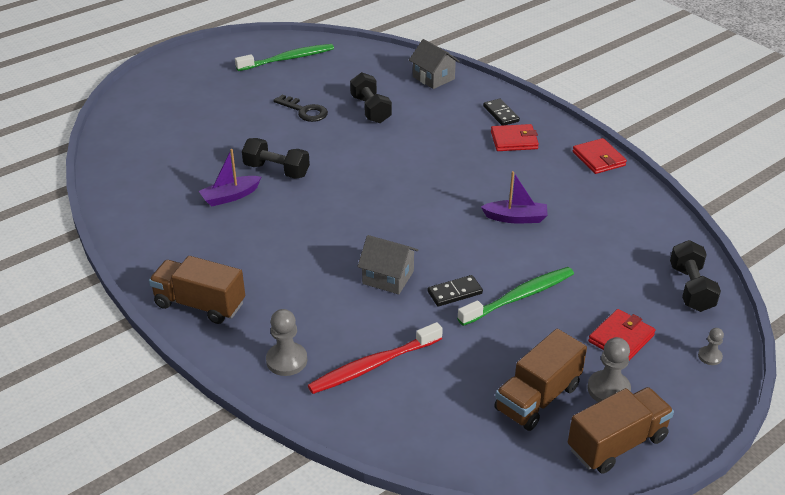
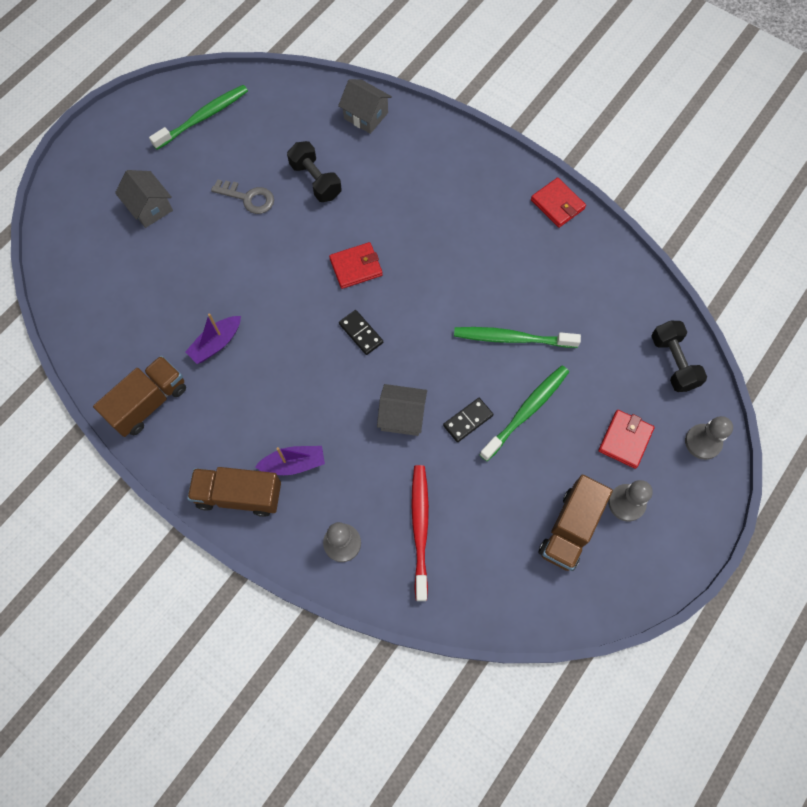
camera: 15 degrees left, 30 degrees up
(214, 104) = (150, 208): none -> grey house
(276, 170) = (249, 295): black dumbbell -> none
(304, 111) = (248, 198): black key -> grey key
(373, 365) = (420, 528): red toothbrush -> red toothbrush turned 135 degrees clockwise
(501, 114) = (448, 158): black domino -> black domino (361, 333)
(514, 140) = (471, 196): red wallet -> red wallet (356, 267)
(515, 218) = (498, 307): purple boat -> purple boat (293, 464)
(522, 241) = (512, 338): none -> green toothbrush
(617, 443) = (645, 562): brown truck -> brown truck (148, 403)
(710, 356) = (703, 442): grey pawn -> grey pawn, size x1.75

